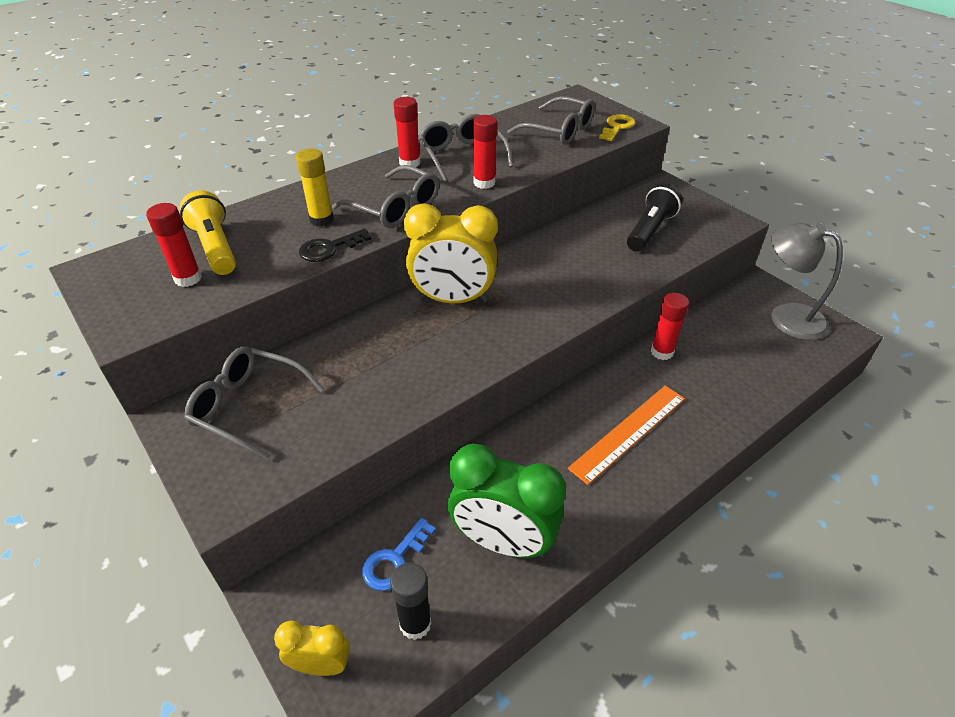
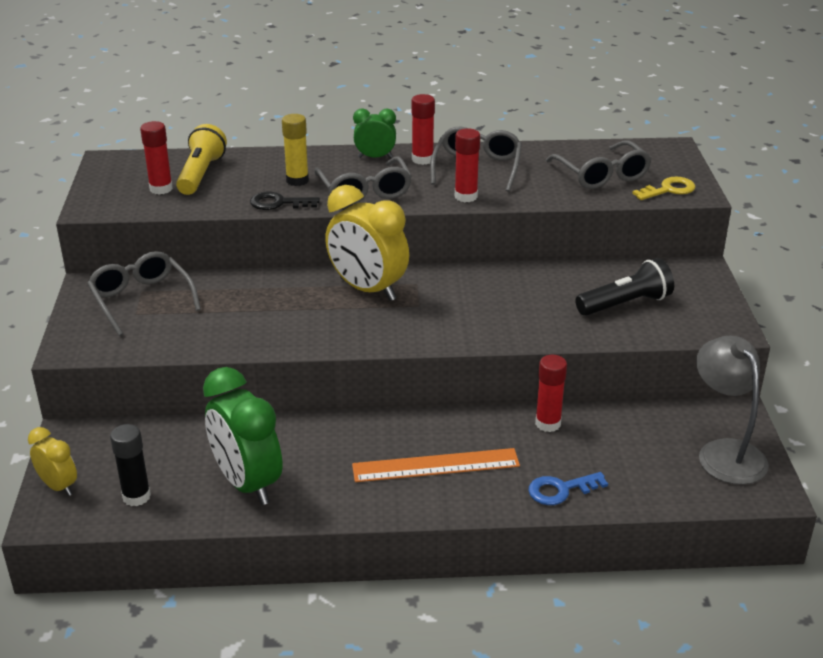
camera: 35 degrees right, 10 degrees down
(367, 174) = (375, 157): none -> green clock
(395, 560) = (162, 456): blue key -> blue key (561, 490)

